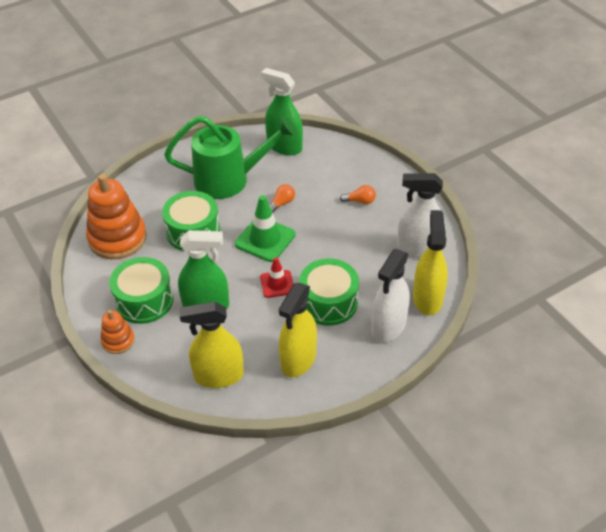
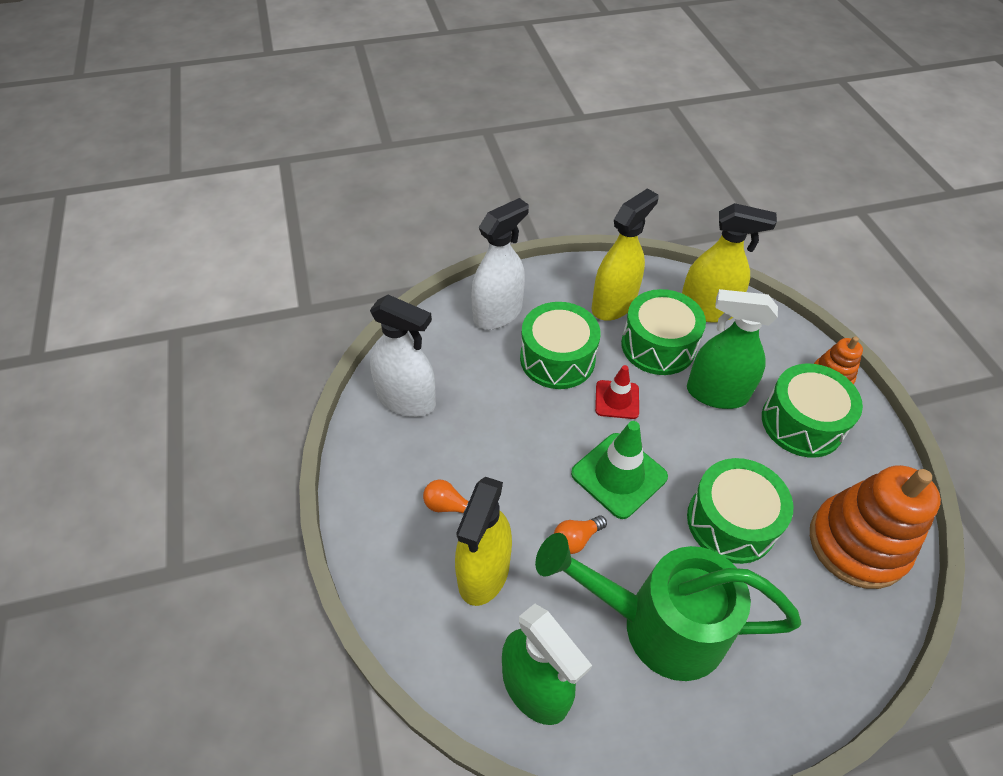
camera: 165 degrees left, 5 degrees up
(255, 332) = (658, 345): none -> green drum
(427, 298) = (435, 333): yellow spray bottle -> yellow spray bottle (483, 572)

